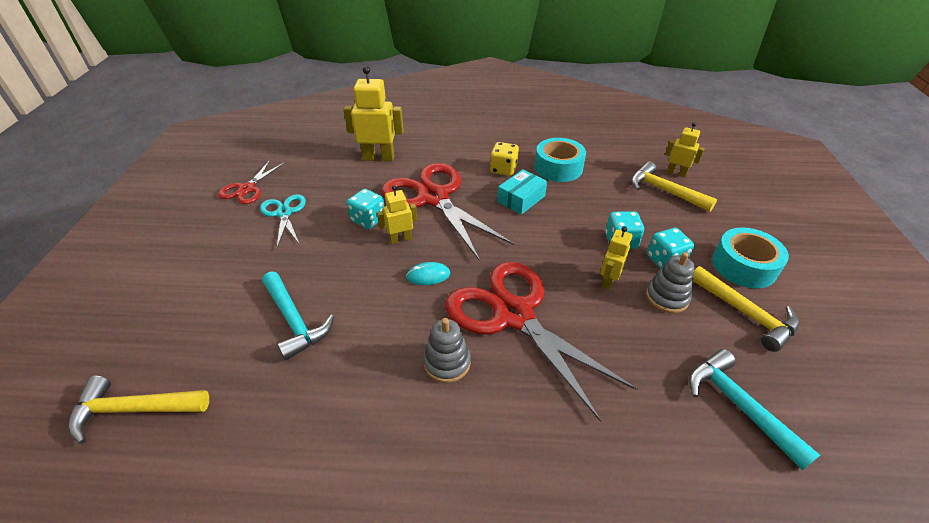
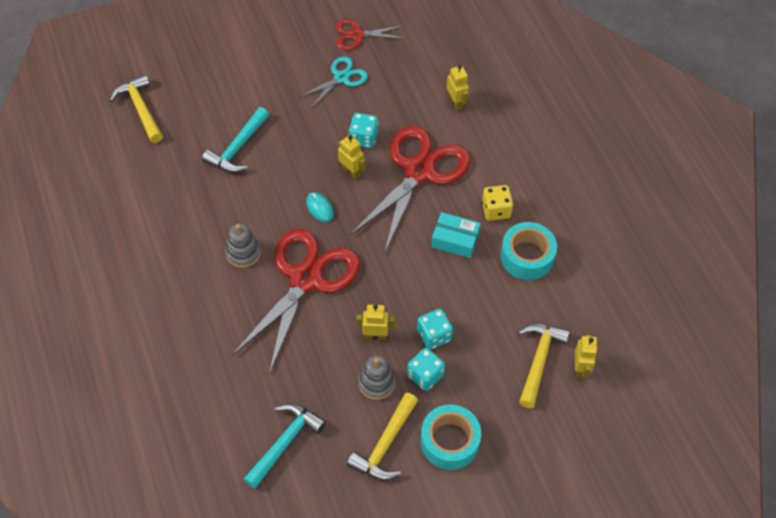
camera: 65 degrees right, 15 degrees up
(379, 158) = (456, 103): yellow robot -> yellow robot, size x0.58

